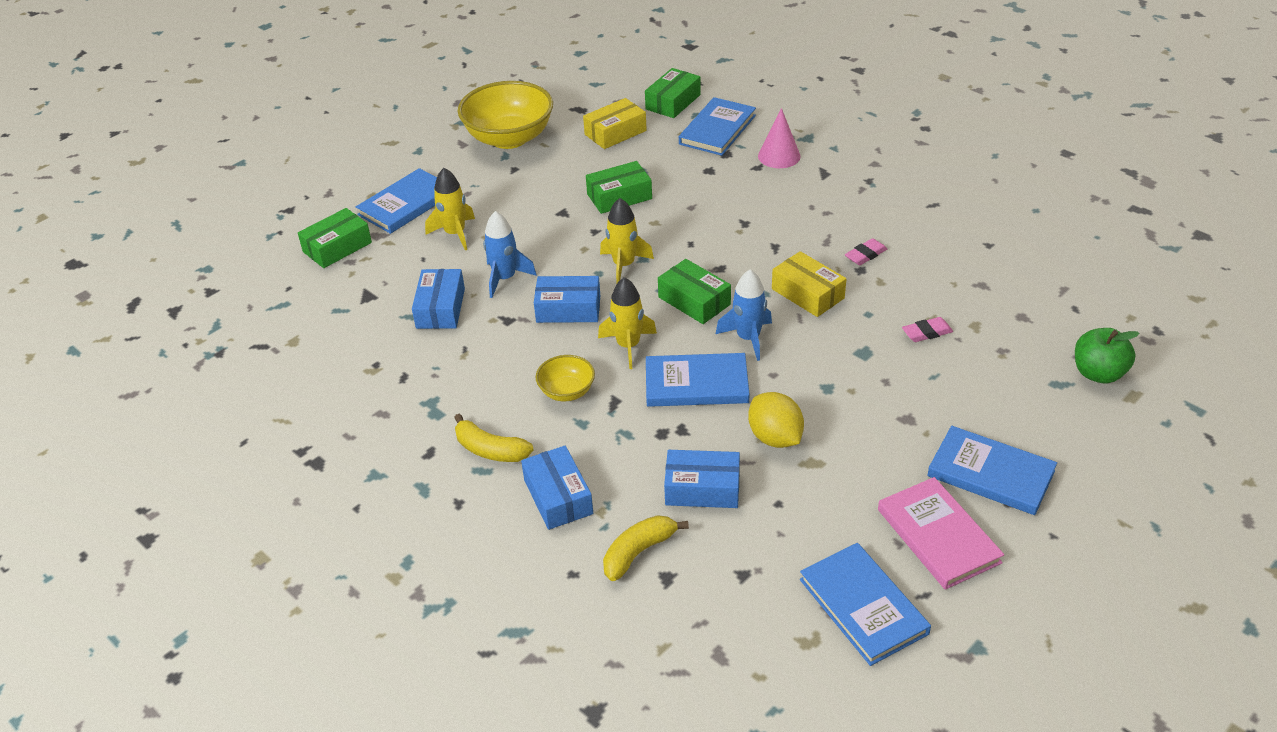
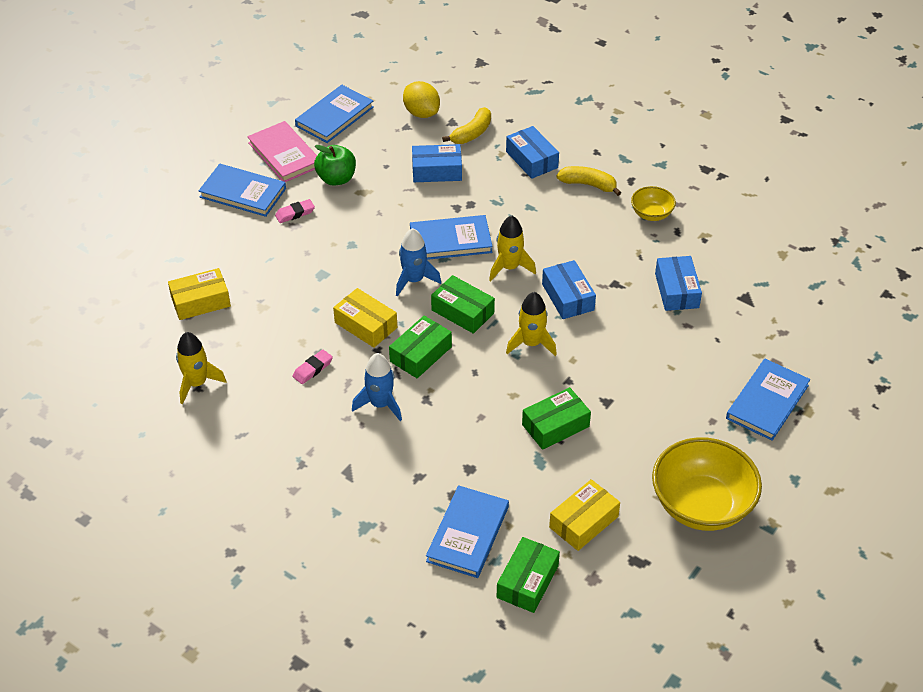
camera: 170 degrees right, 5 degrees up
(337, 247) = (804, 346): green box -> green box (420, 354)
(455, 234) = (700, 369): yellow rocket -> yellow rocket (197, 383)
(505, 278) = (633, 323): blue rocket -> blue rocket (380, 404)
(567, 391) = (547, 228): yellow bowl -> yellow bowl (651, 214)
(568, 309) = (568, 297): blue box -> blue box turned 75 degrees clockwise
(775, 438) = (389, 206): yellow lemon -> yellow lemon (421, 113)
(779, 156) = (396, 495): pink cone -> none
(863, 606) = (334, 116): blue book -> blue book turned 75 degrees clockwise
(927, 332) = (269, 295): pink eraser -> pink eraser (295, 213)
(1011, 330) = (200, 301): none -> yellow box
(1098, 373) = (144, 269): green apple -> green apple (336, 179)

